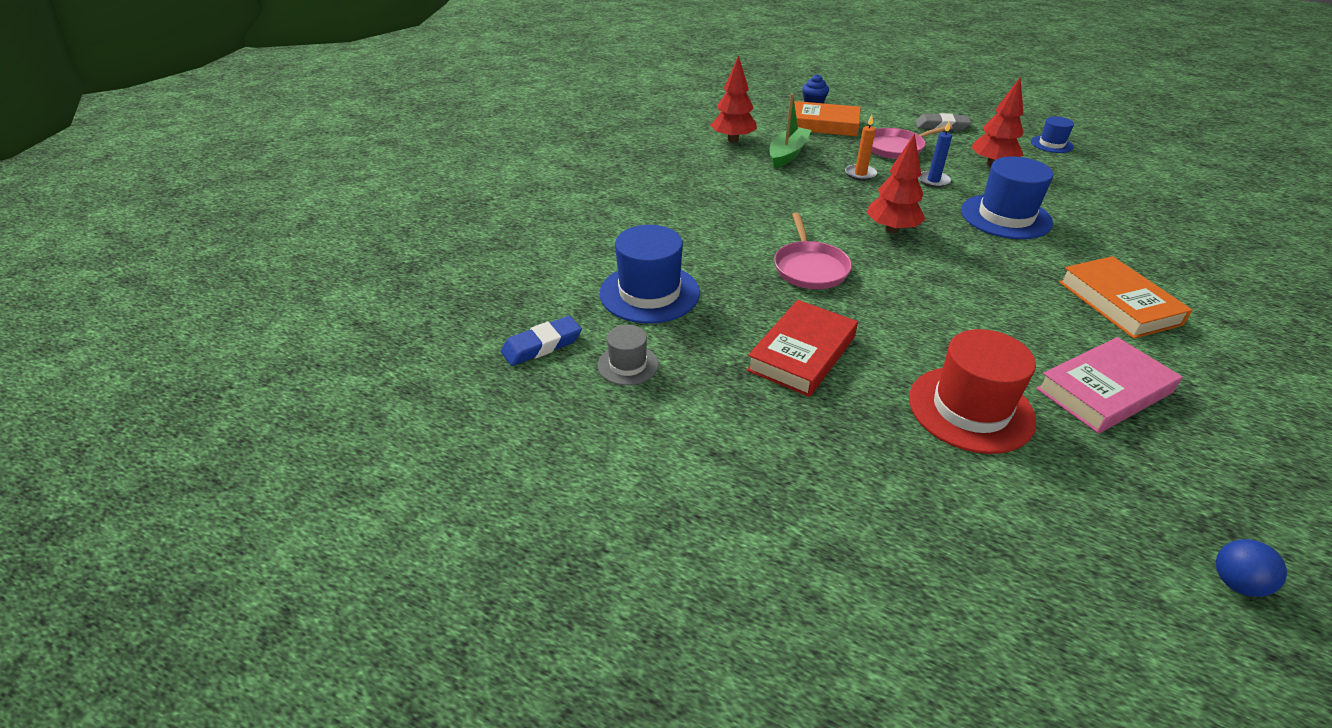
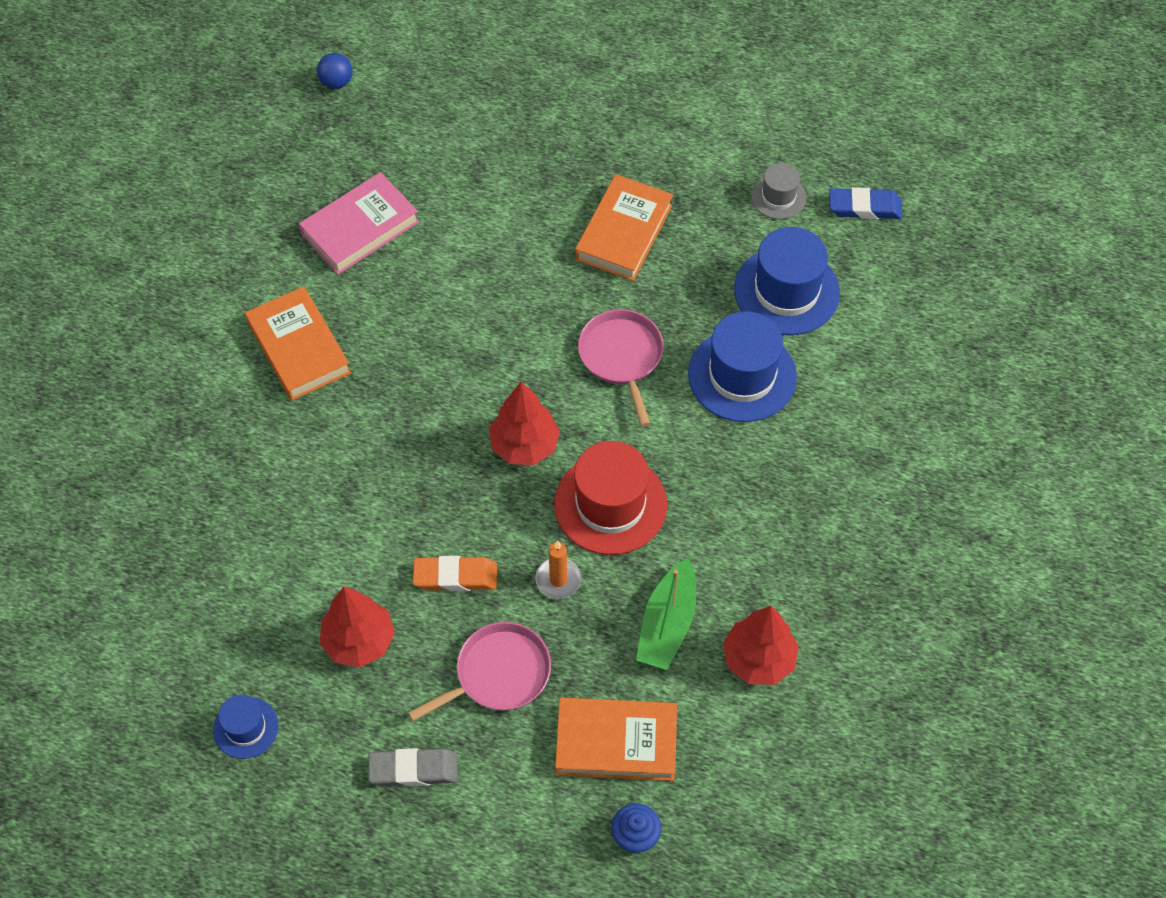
camera: 170 degrees right, 20 degrees up
(542, 345) = (864, 207): blue eraser -> blue eraser turned 45 degrees clockwise
(802, 353) = (624, 232): red book -> orange book
(933, 181) = (455, 576): blue candle -> orange eraser
(970, 409) = (480, 193): red hat -> red hat (610, 504)
(1005, 217) = (375, 497): blue hat -> blue hat (742, 375)

